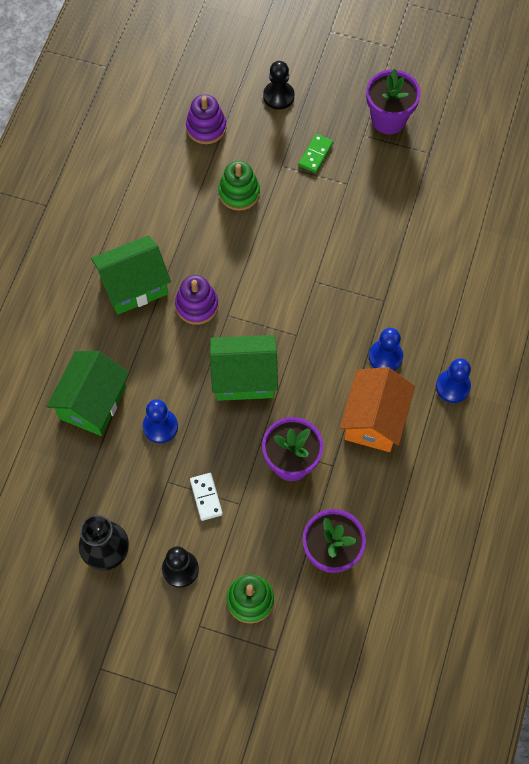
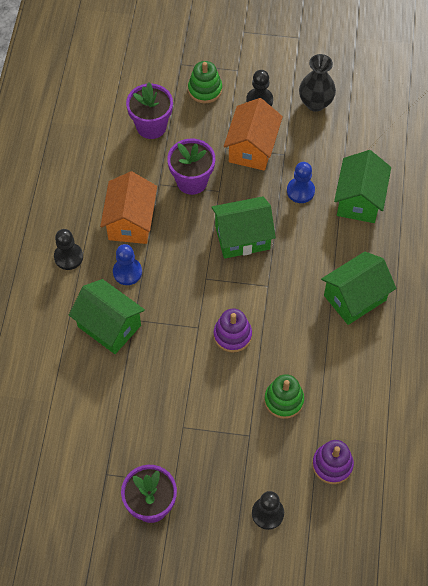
camera: 170 degrees right, 5 degrees down
(197, 305) = (296, 289): purple stacking toy -> purple stacking toy (232, 335)
(206, 497) = (252, 148): white domino -> orange house
(316, 154) = (218, 453): green domino -> none
(412, 298) = (109, 326): none -> green house
(453, 386) = (68, 257): blue pawn -> black pawn

